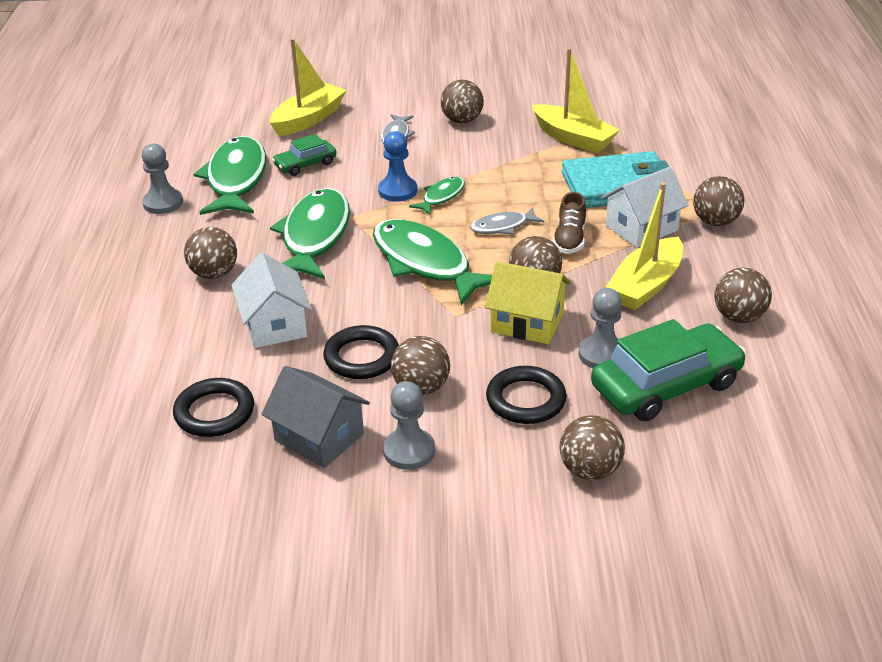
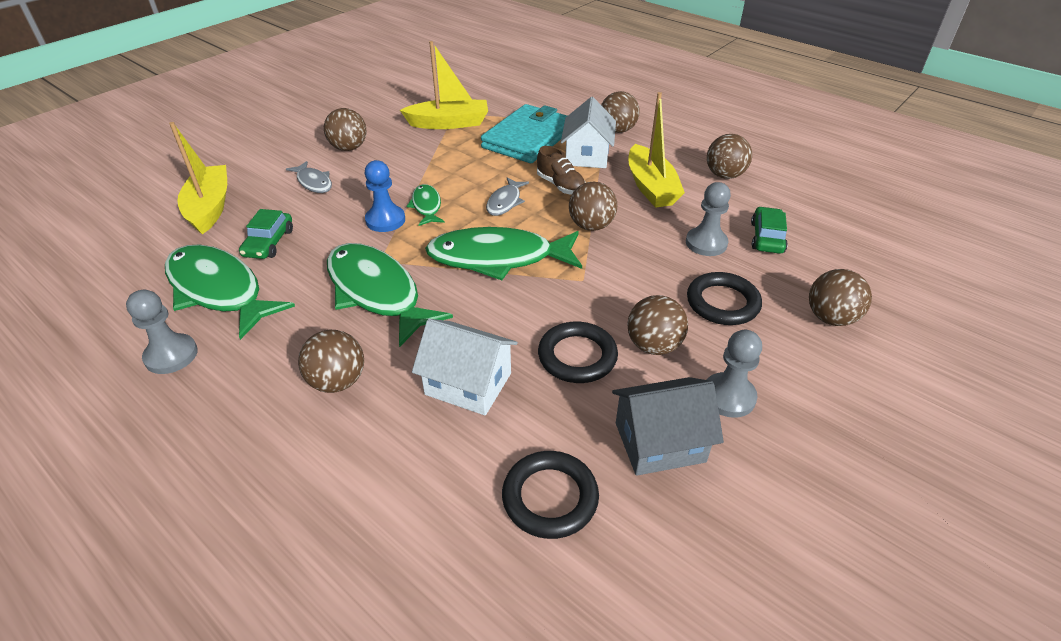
camera: 50 degrees left, 5 degrees up
(527, 322) = (632, 253): yellow house -> none
(666, 386) = (767, 237): green car -> green car, size x0.53

